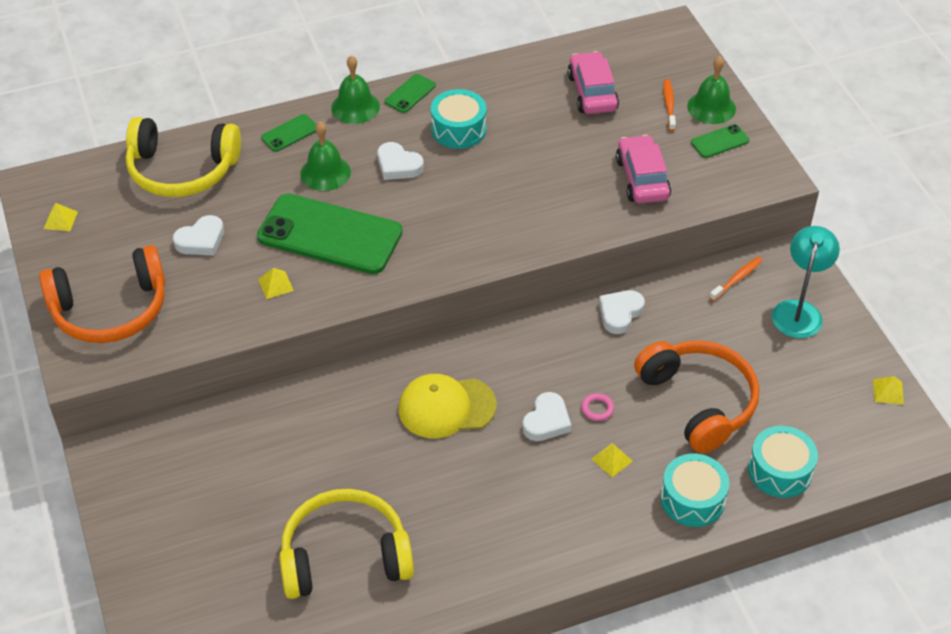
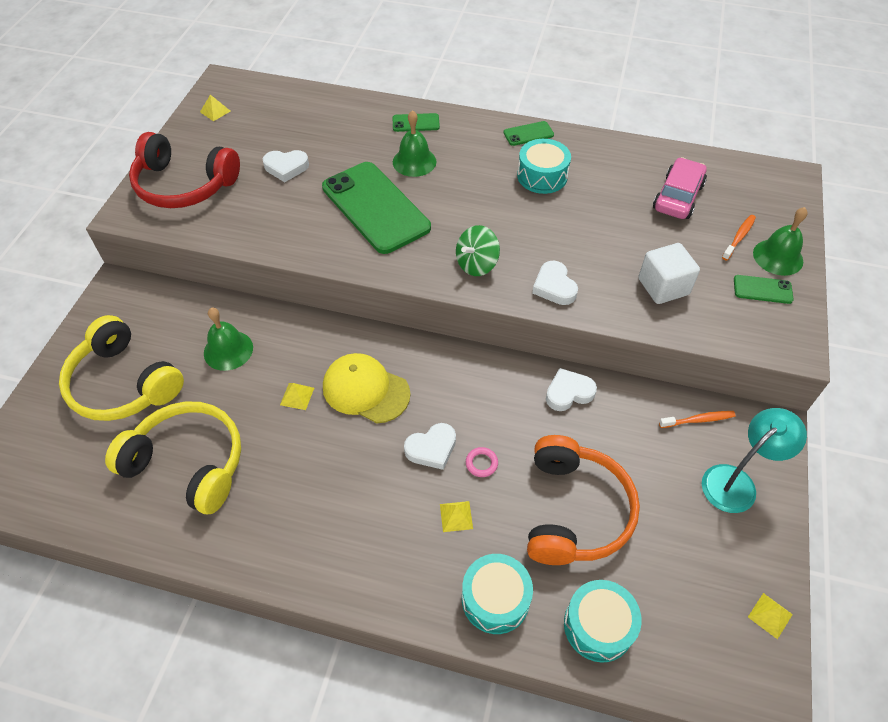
camera: 35 degrees right, 5 degrees up
(110, 309) = (184, 185): orange headphones -> red headphones
(182, 170) = (321, 114): yellow headphones -> yellow headphones (124, 383)
(275, 285) = (304, 224): yellow pyramid -> yellow pyramid (297, 396)
(355, 107) = (479, 125): green bell -> green bell (228, 350)
(398, 165) = (472, 181): white heart -> white heart (554, 286)
(471, 239) = (476, 264): none -> green spinning top
(642, 179) = (663, 286): pink car -> white cube

